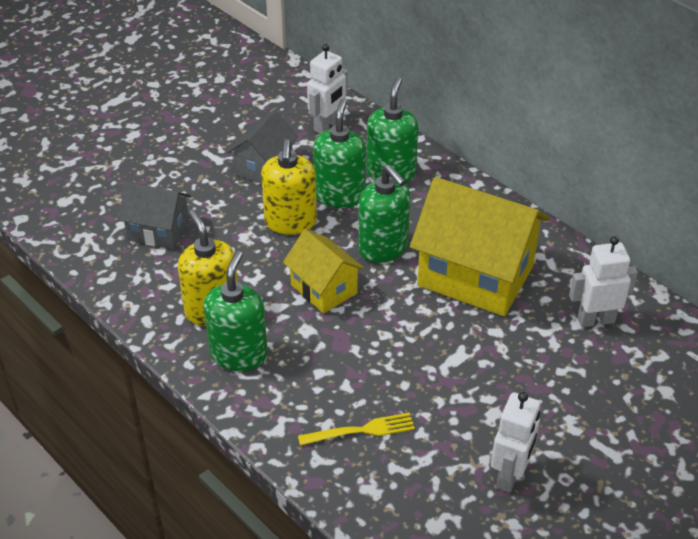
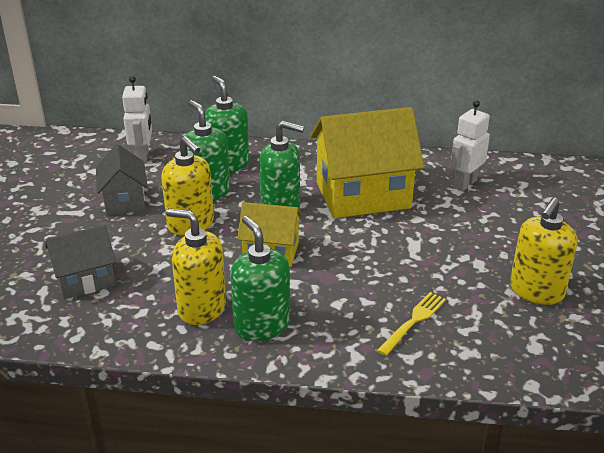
camera: 40 degrees left, 10 degrees down
(510, 475) = (536, 291): white robot -> yellow soap dispenser

